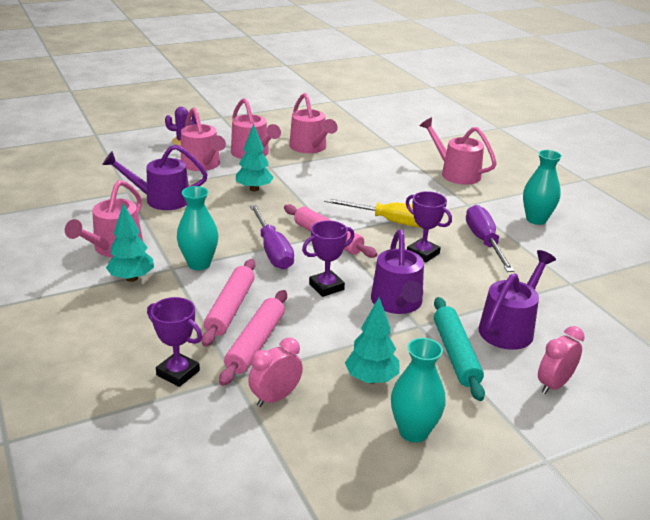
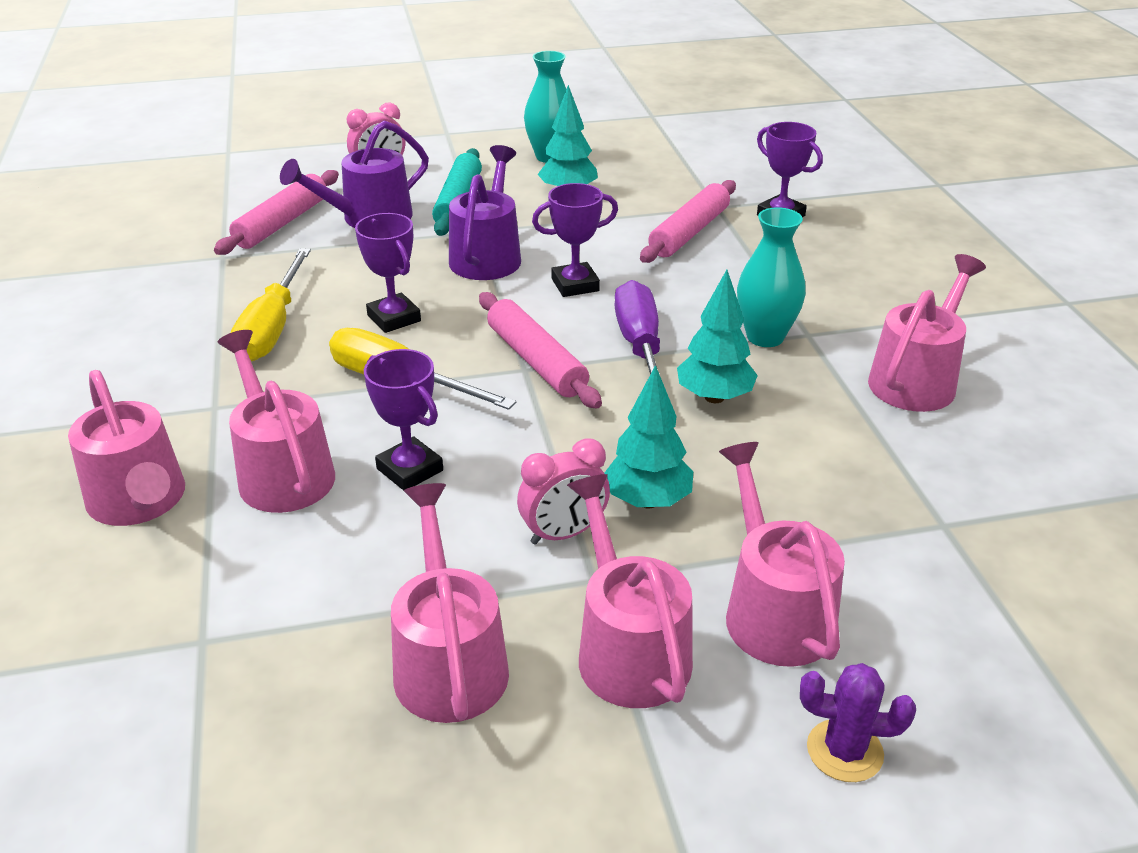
camera: 165 degrees left, 5 degrees up
(132, 278) = (868, 325): turquoise tree -> turquoise tree (714, 397)
(161, 199) = (858, 489): purple watering can -> none
(230, 308) = (718, 271): pink rolling pin -> pink rolling pin (282, 223)
(275, 397) = (676, 188): pink clock -> pink clock (564, 534)
(359, 190) = (410, 469): none -> purple trophy
(411, 185) = (282, 472): none -> pink watering can
(484, 242) = (273, 327): purple screwdriver -> yellow screwdriver
(536, 219) = (127, 359): turquoise vase -> none

